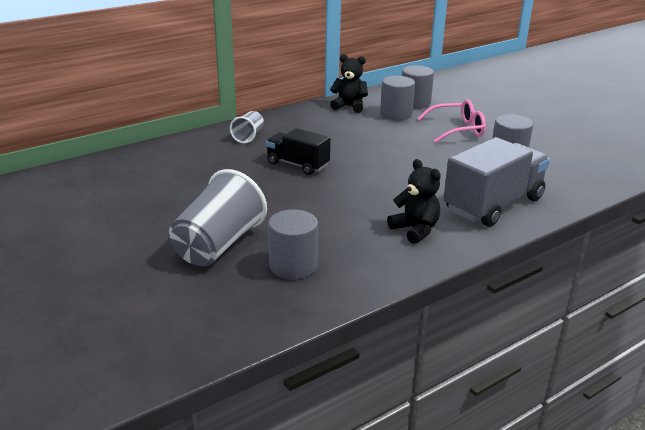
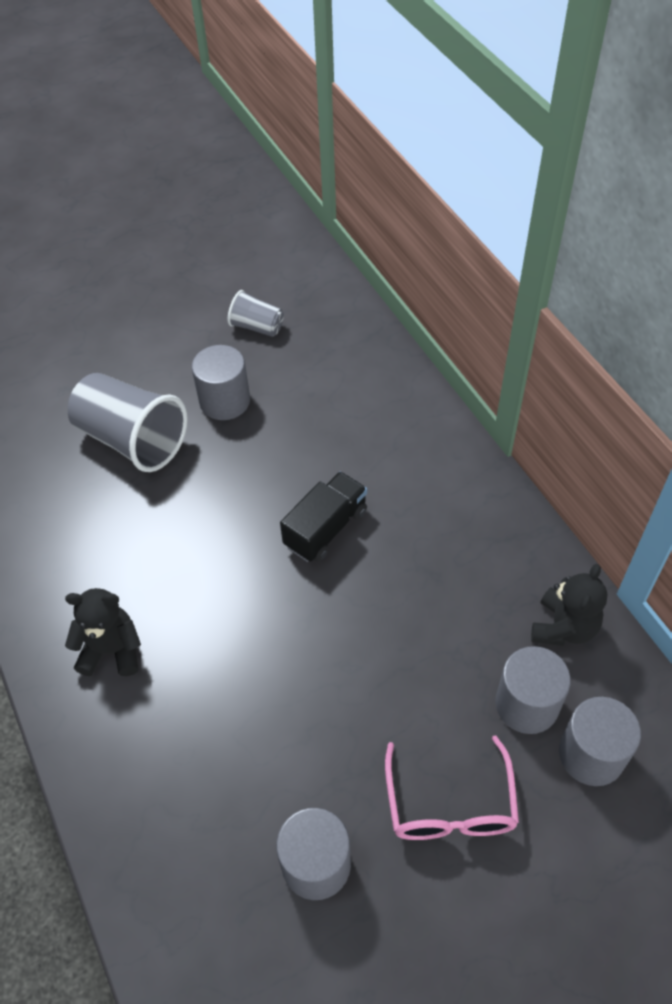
camera: 100 degrees right, 25 degrees up
(248, 136) = (431, 471): grey cup -> grey cup (257, 327)
(293, 266) = (70, 507): grey cylinder -> grey cylinder (225, 401)
(415, 230) = (112, 650): black teddy bear -> black teddy bear turned 150 degrees counterclockwise
(493, 204) = (155, 779): grey truck -> none

